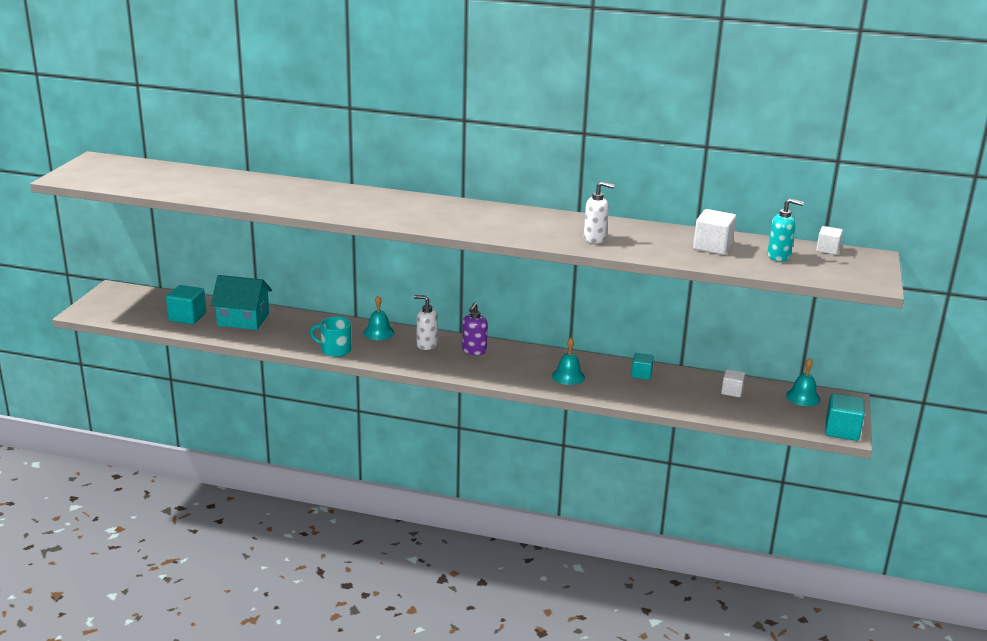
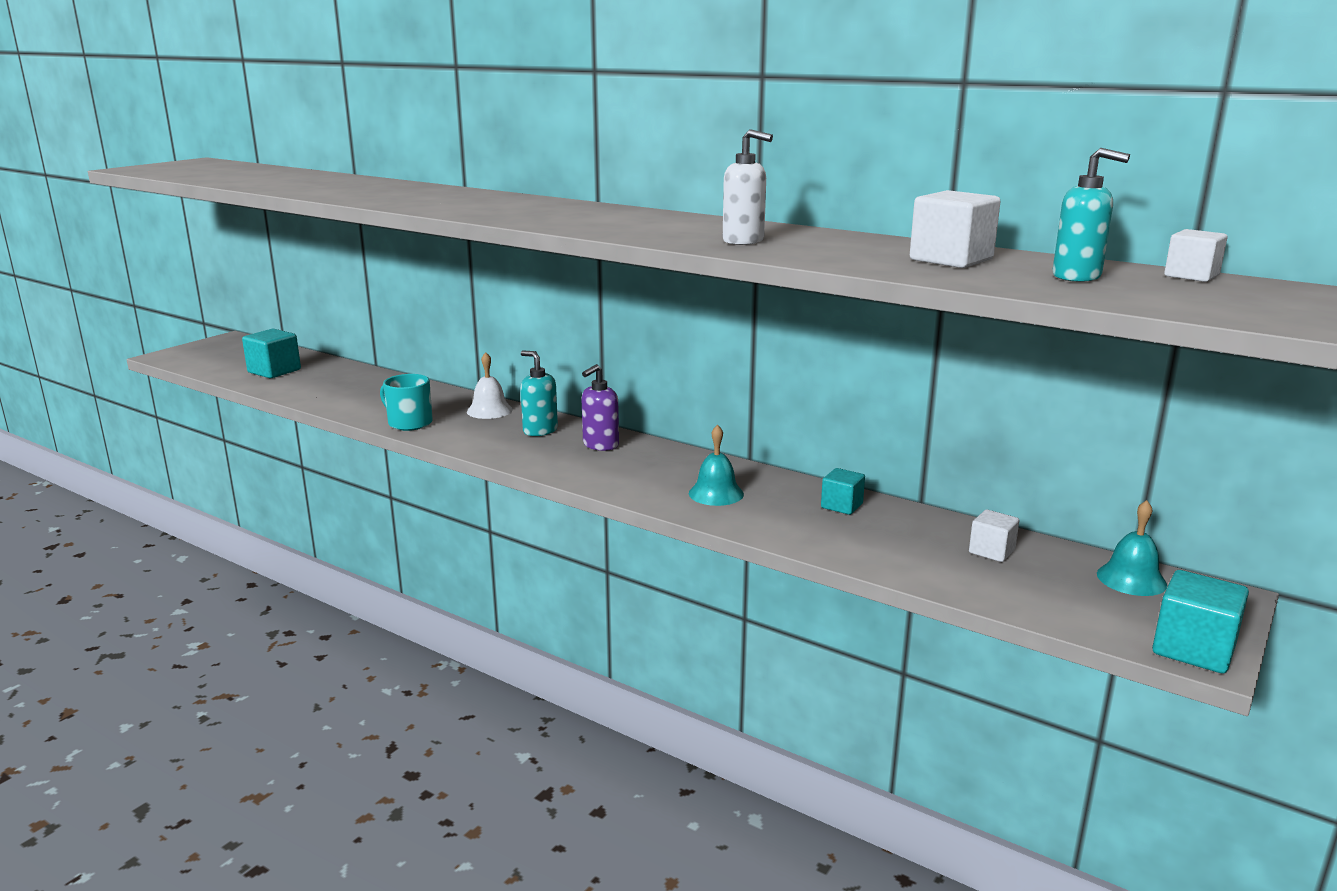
camera: 20 degrees right, 5 degrees down
(243, 320) = (335, 380): turquoise house -> none
(378, 332) = (489, 410): turquoise bell -> white bell
(426, 345) = (540, 430): white soap dispenser -> turquoise soap dispenser

